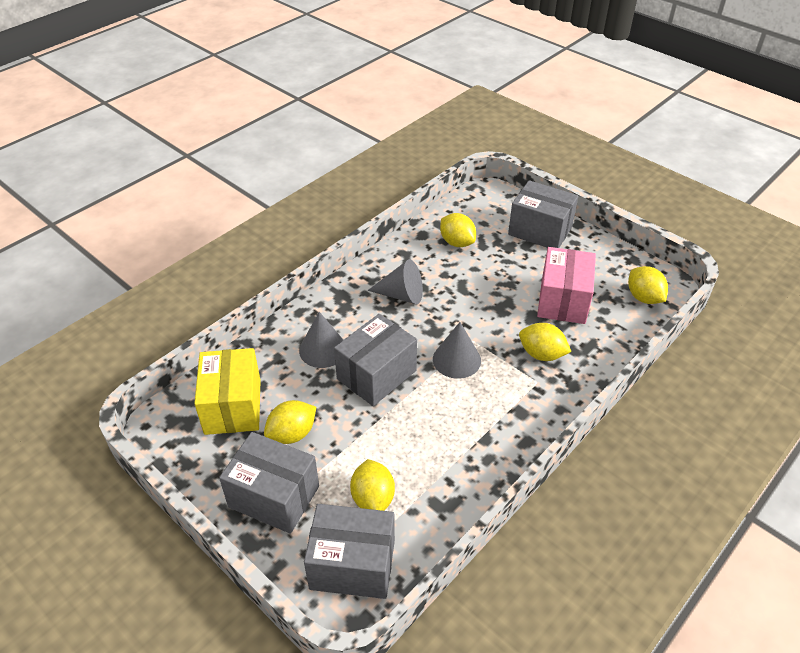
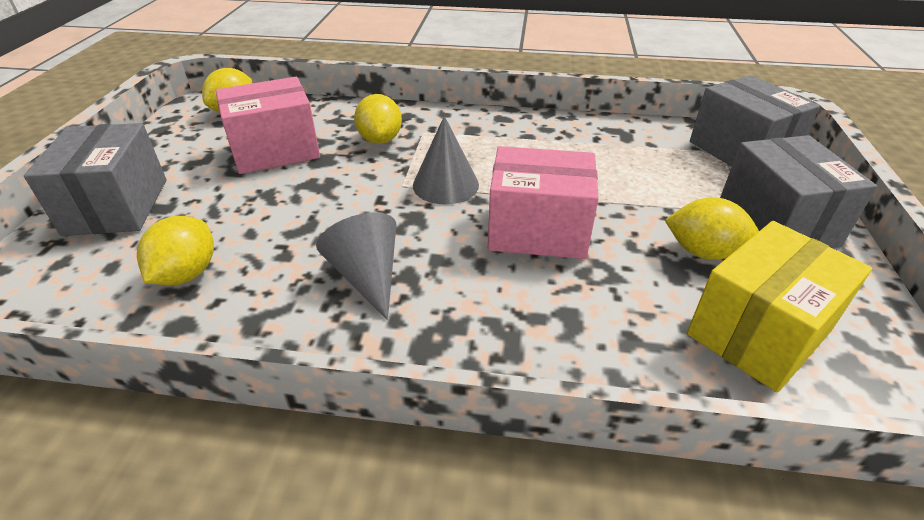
camera: 125 degrees left, 5 degrees down
(323, 349) = (556, 300): grey cone -> none
(373, 498) = (675, 166): yellow lemon -> none
(376, 375) = (538, 230): grey box -> pink box

